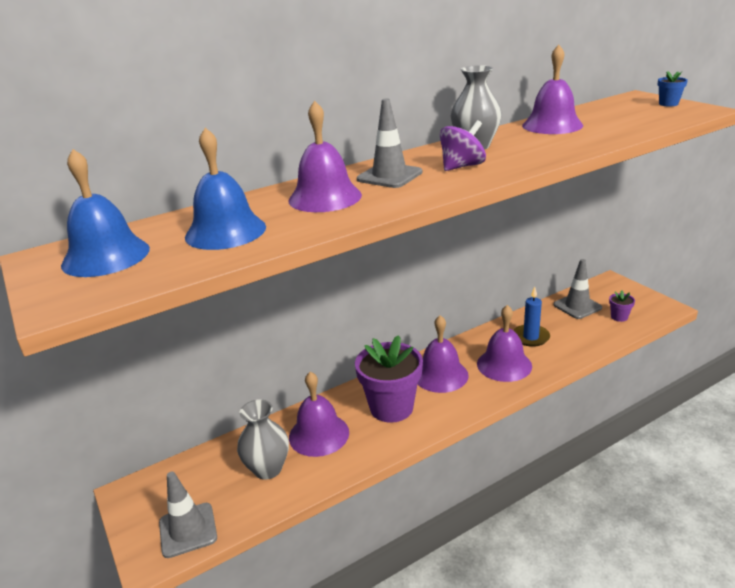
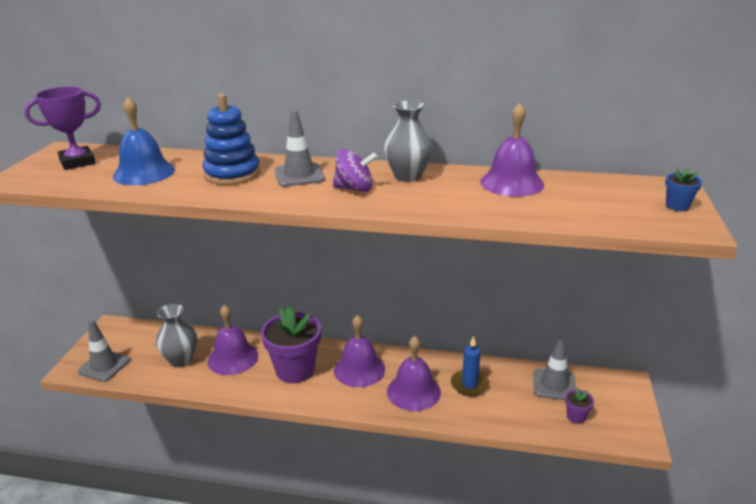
camera: 40 degrees right, 0 degrees up
(106, 256) = (77, 162): blue bell -> purple trophy
(325, 197) = (232, 174): purple bell -> blue stacking toy

